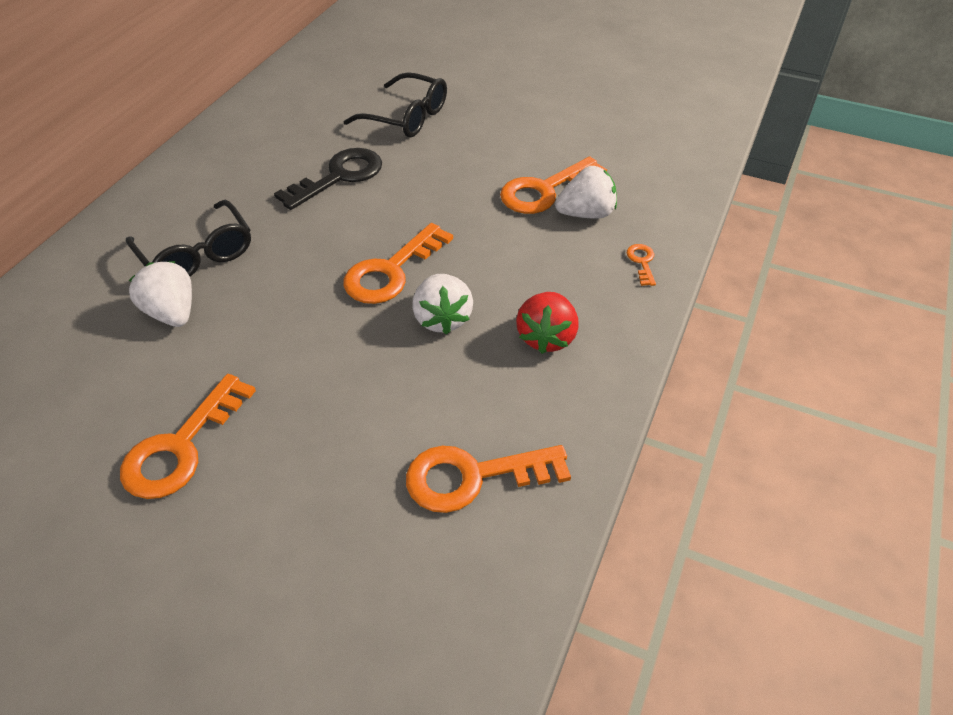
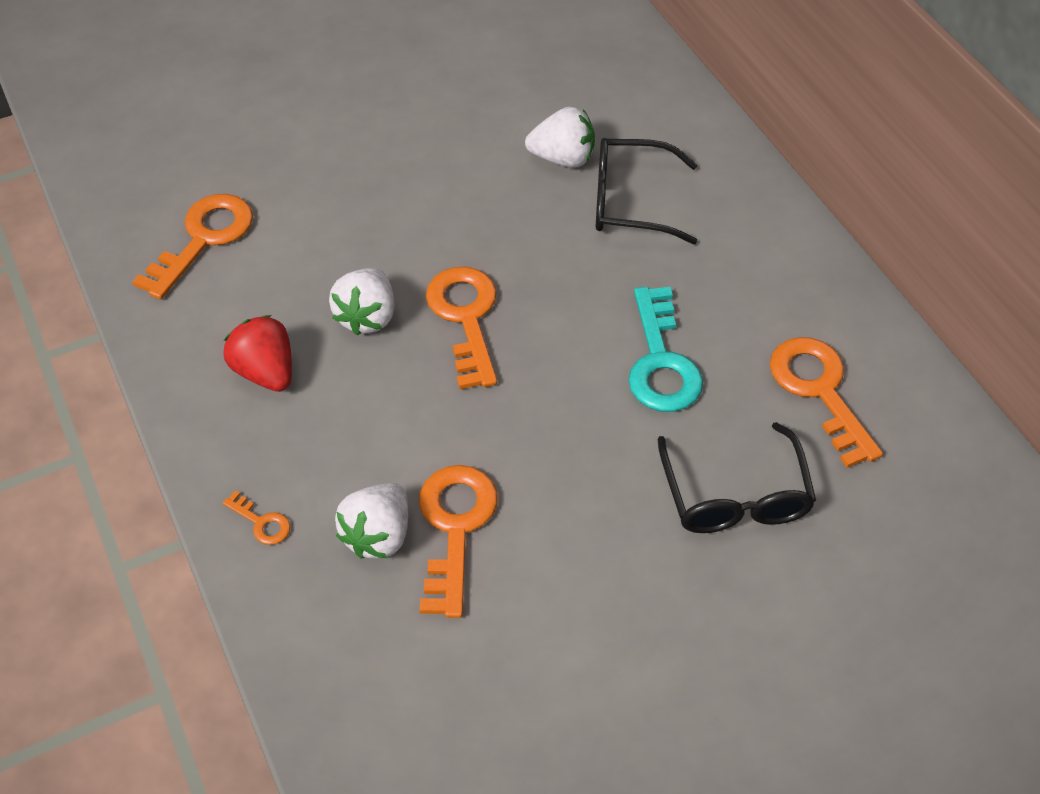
camera: 130 degrees right, 5 degrees up
(181, 446) = (410, 112): orange key -> orange key (820, 391)
(339, 177) = (661, 361): black key -> turquoise key
(405, 117) = (734, 494): black glasses -> black glasses turned 75 degrees counterclockwise
(442, 318) = (367, 317): white strawberry -> white strawberry turned 105 degrees counterclockwise

